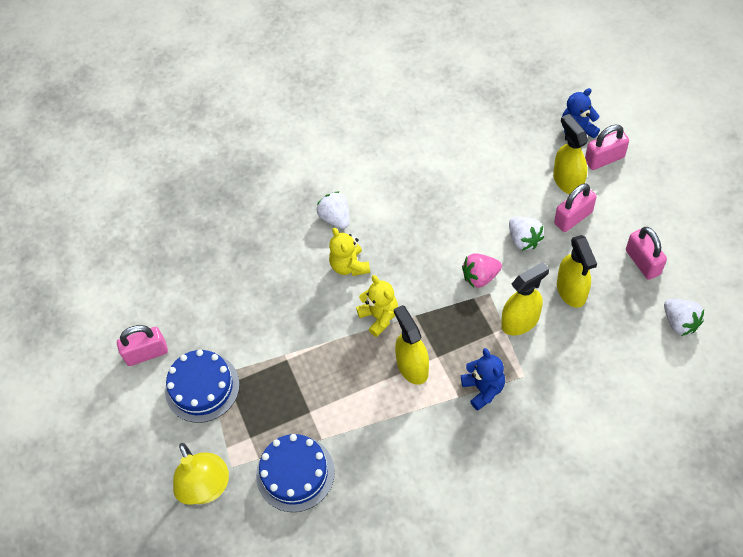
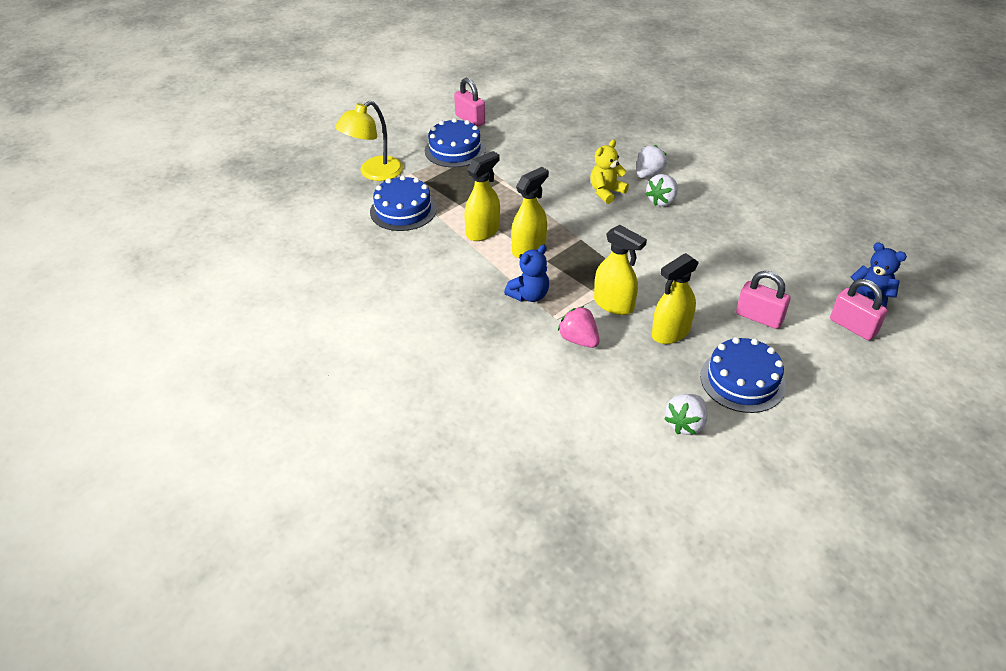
camera: 65 degrees right, 15 degrees down
(379, 317) = (567, 219): yellow teddy bear -> none
(480, 277) = (645, 269): pink strawberry -> pink strawberry (579, 340)
(524, 240) = (707, 288): white strawberry -> white strawberry (662, 201)
(567, 181) = (801, 305): yellow spray bottle -> yellow spray bottle (483, 231)
(643, 262) = (742, 380): pink padlock -> blue cake

